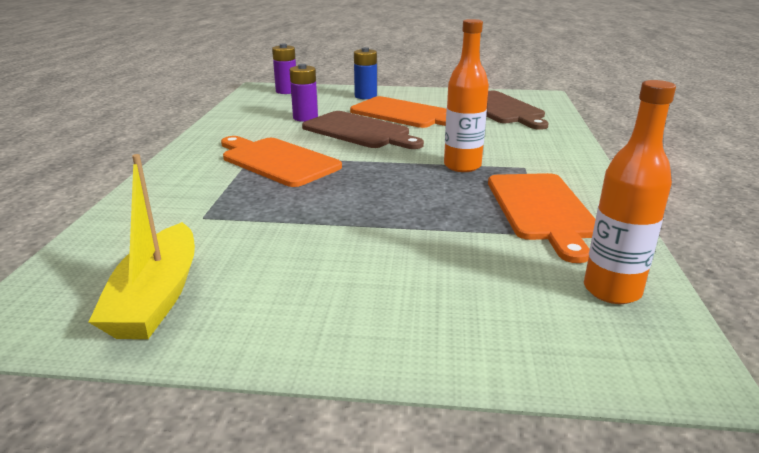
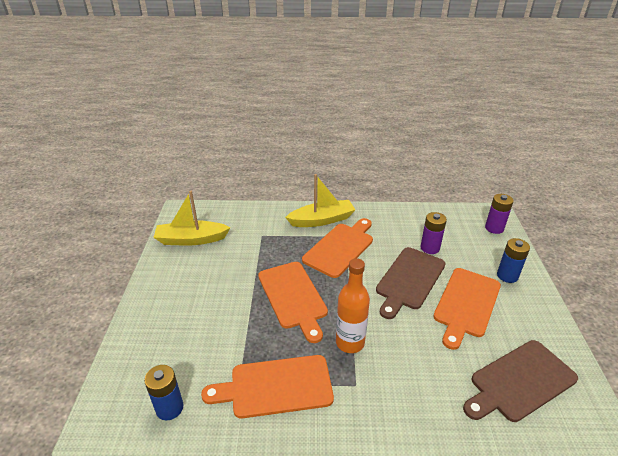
camera: 85 degrees right, 10 degrees up
(197, 169) = (322, 220): none -> yellow boat
(375, 195) = (293, 297): none -> orange cutting board
(612, 290) = (169, 408): orange bottle -> blue battery

